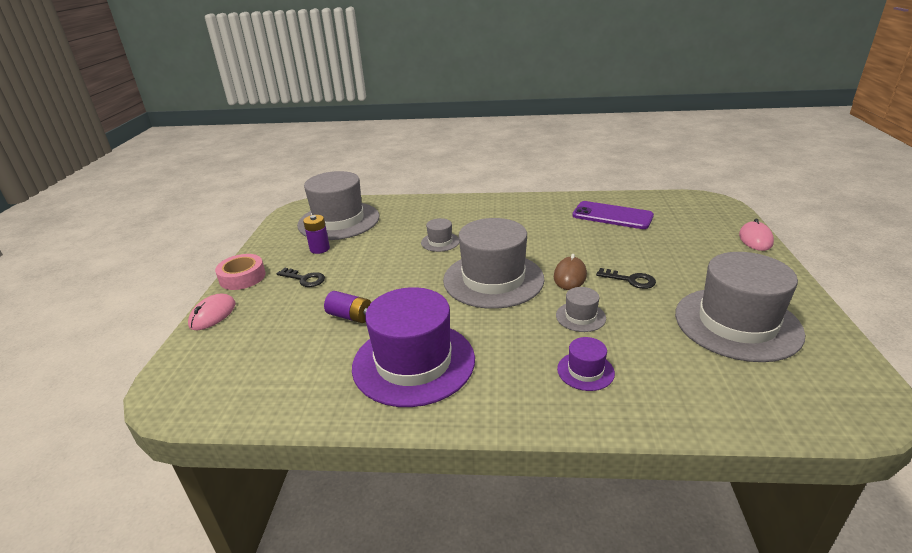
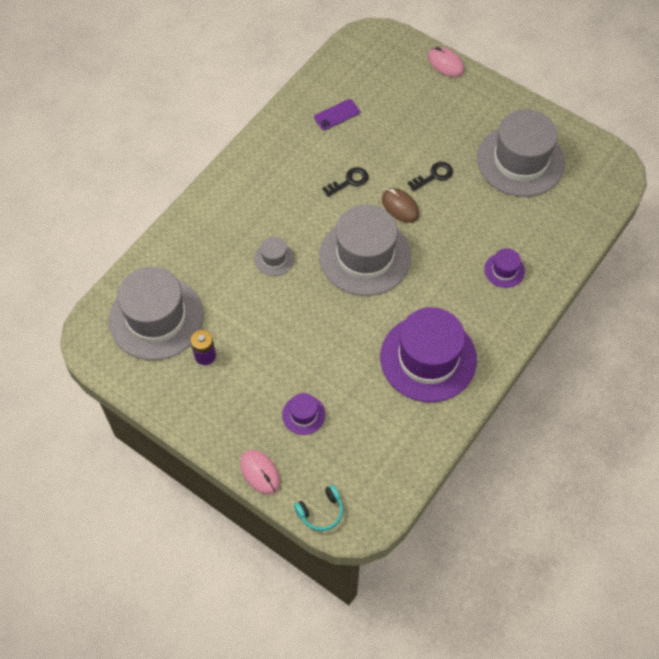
camera: 60 degrees left, 30 degrees up
(177, 366) = (321, 512): none -> turquoise headphones
(242, 277) = (209, 434): pink tape -> none
(290, 313) = (303, 415): none -> purple hat
(304, 279) = (254, 386): black key -> black key (349, 181)
(350, 316) = (341, 374): purple battery -> none
(580, 317) = (452, 235): grey hat -> none
(612, 216) = (337, 115): purple phone -> purple phone, size x0.58

